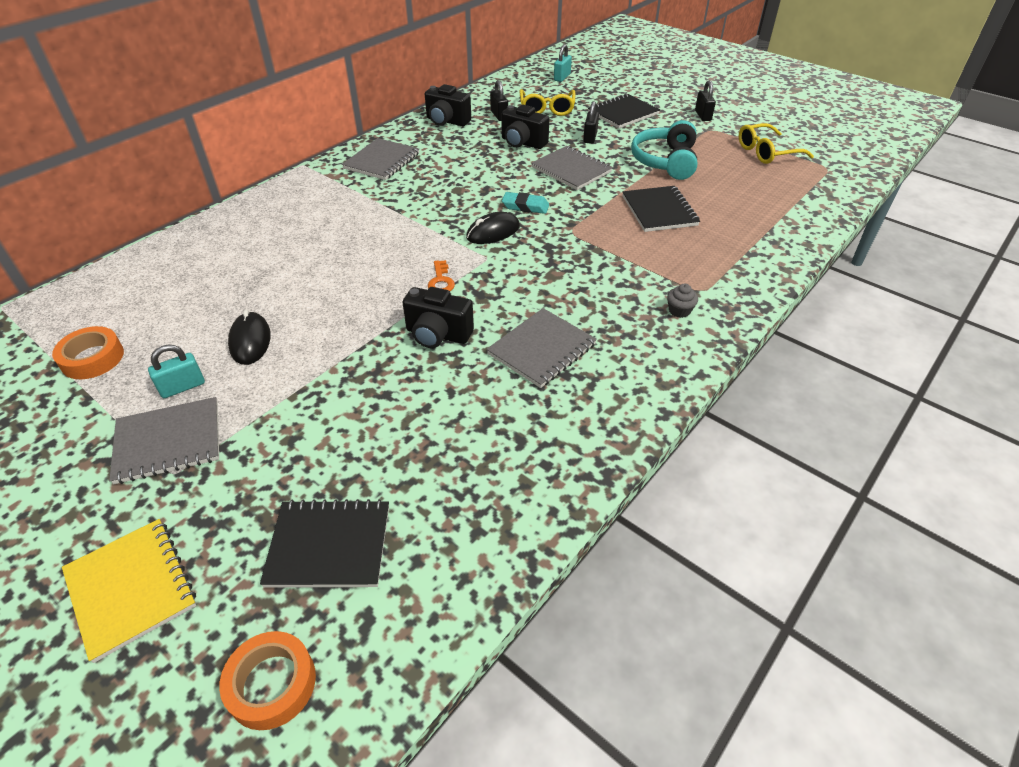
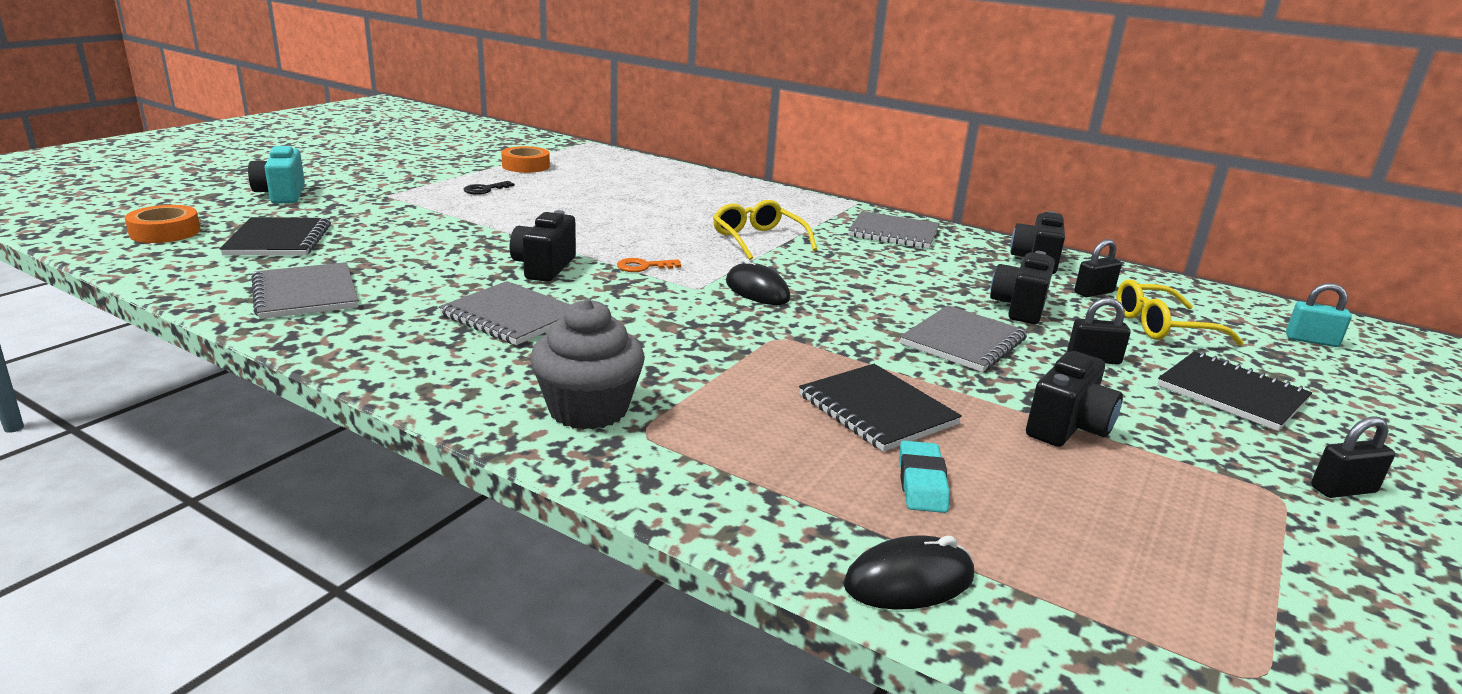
camera: 80 degrees right, 20 degrees down
(131, 588) = (282, 195): yellow notebook -> turquoise camera
(168, 442) = (421, 191): grey notebook -> grey notebook (305, 294)
(182, 387) = (485, 189): turquoise padlock -> black key
(250, 341) = (542, 203): black mouse -> black mouse (909, 581)
(525, 206) = (831, 309): turquoise eraser -> turquoise eraser (921, 483)
(659, 211) = (877, 410): black notebook -> black notebook turned 75 degrees clockwise
(665, 162) = (1068, 427): turquoise headphones -> black camera
(679, 310) = (588, 409): grey cupcake -> grey cupcake, size x2.25
(767, 152) = (1246, 571): yellow glasses -> yellow glasses (758, 240)

